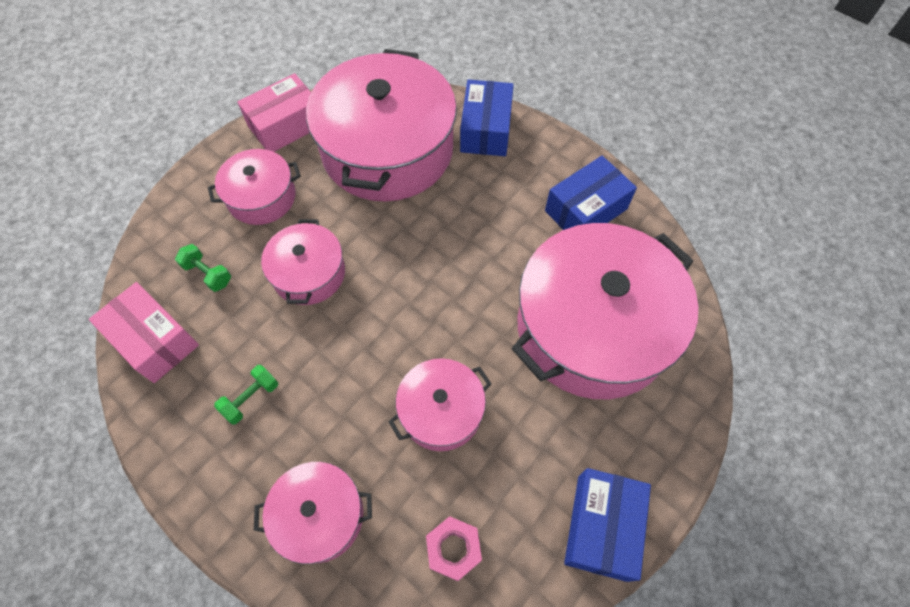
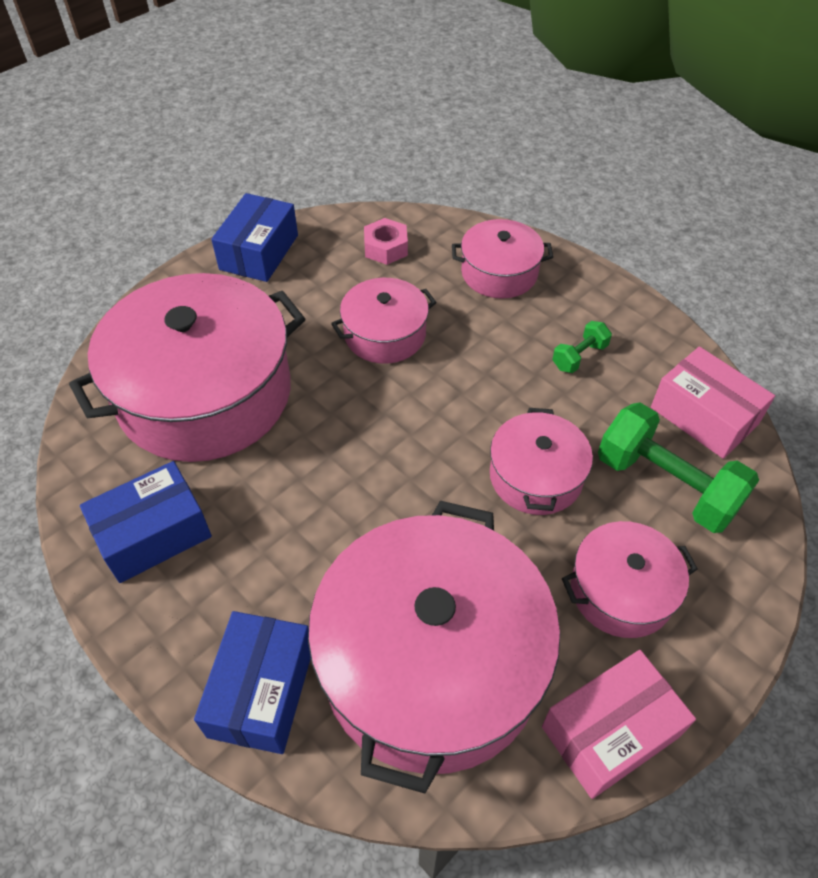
camera: 175 degrees left, 10 degrees down
(208, 274) = (666, 485): green dumbbell -> green dumbbell, size x2.05

